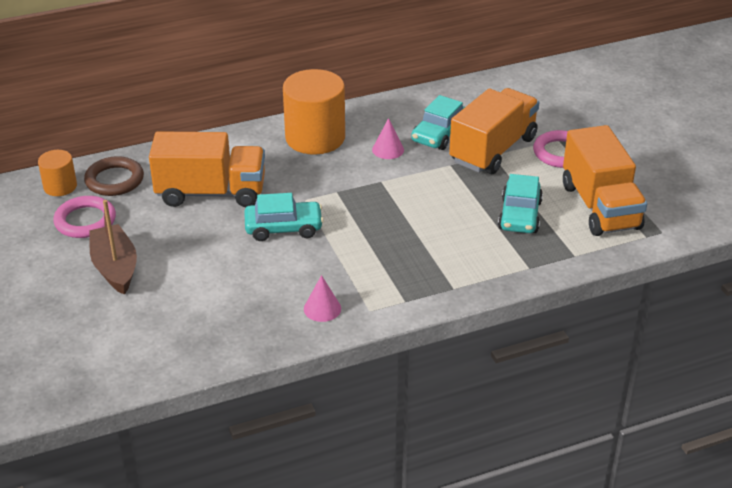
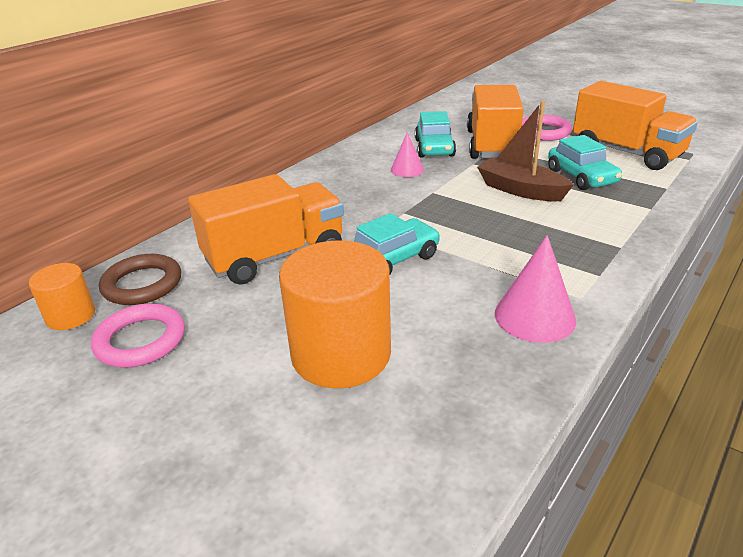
camera: 30 degrees left, 5 degrees down
(115, 267) = (235, 378): brown boat -> brown boat (520, 190)
(315, 138) = (329, 181): orange cylinder -> orange cylinder (341, 354)
(322, 308) = (534, 316): pink cone -> pink cone, size x1.60

